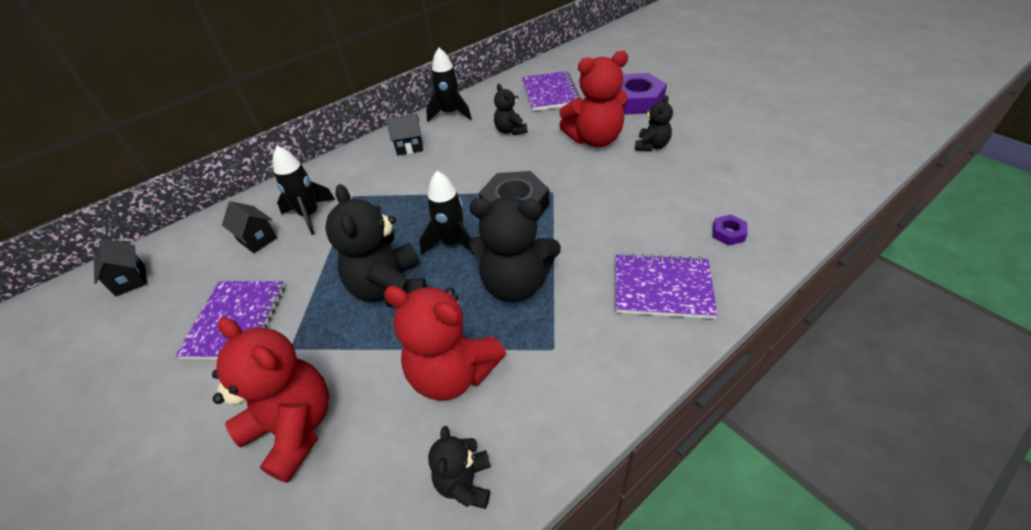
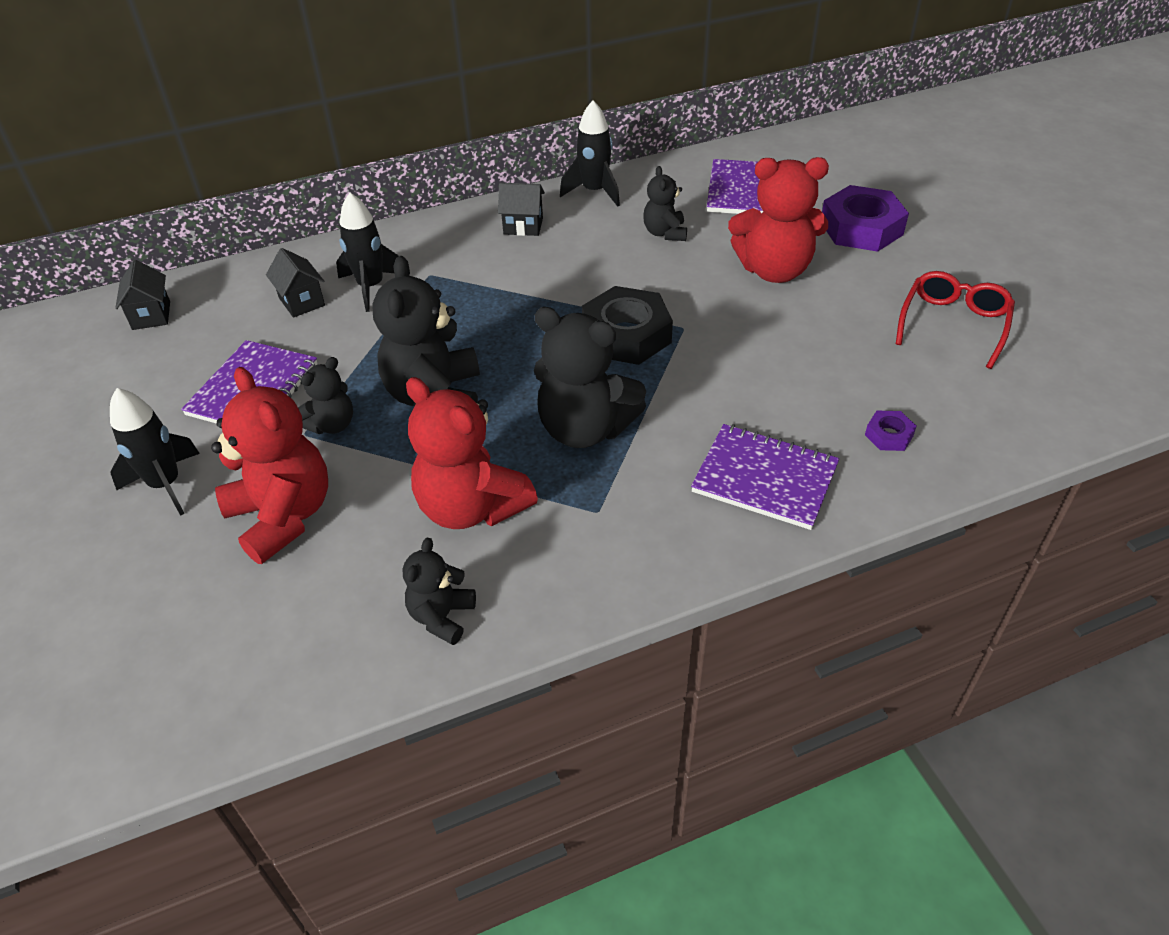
camera: 15 degrees right, 0 degrees up
(452, 243) = (529, 362): black rocket -> black rocket (166, 484)
(652, 146) = (849, 297): black teddy bear -> black teddy bear (331, 424)
(726, 148) = (953, 324): none -> red glasses

